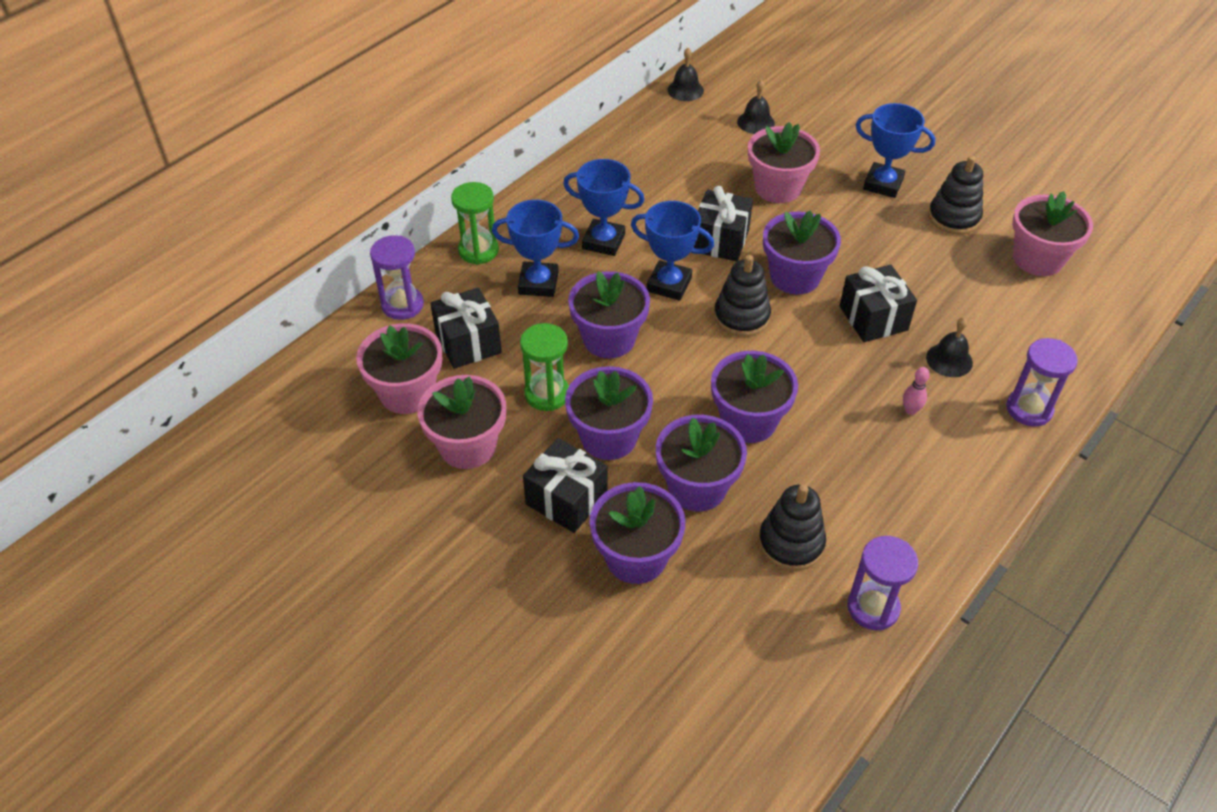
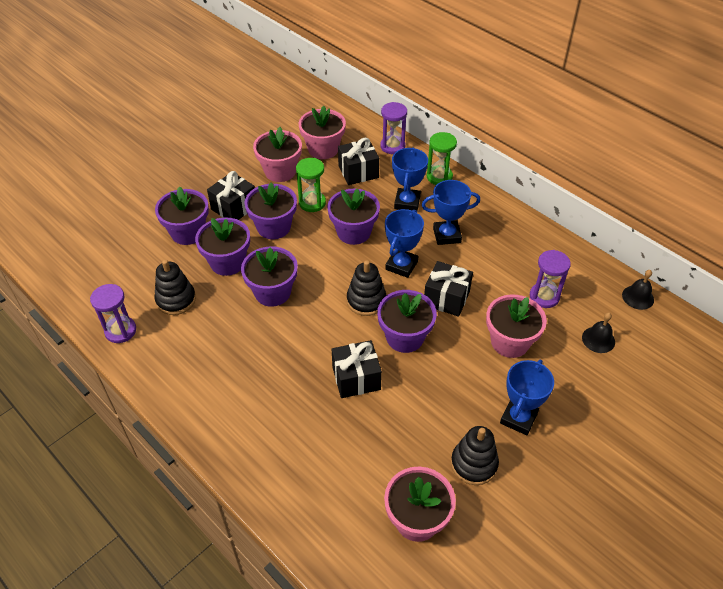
camera: 95 degrees right, 0 degrees up
(603, 241) = (447, 235): blue trophy -> blue trophy turned 60 degrees clockwise
(910, 410) = (263, 382): pink bowling pin -> none
(949, 360) = (307, 418): black bell -> none
(1029, 409) = (249, 460): purple hourglass -> purple hourglass (544, 296)

